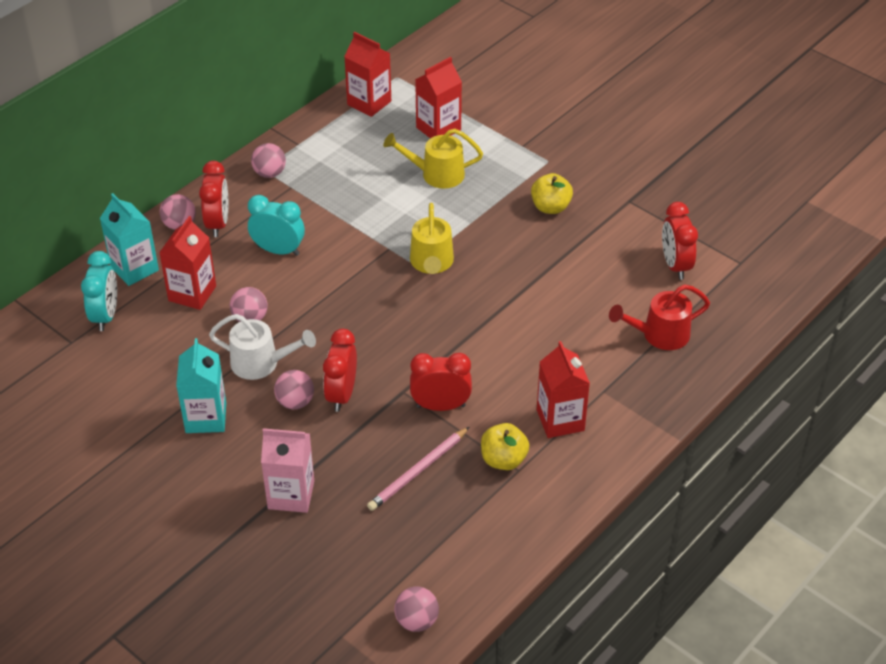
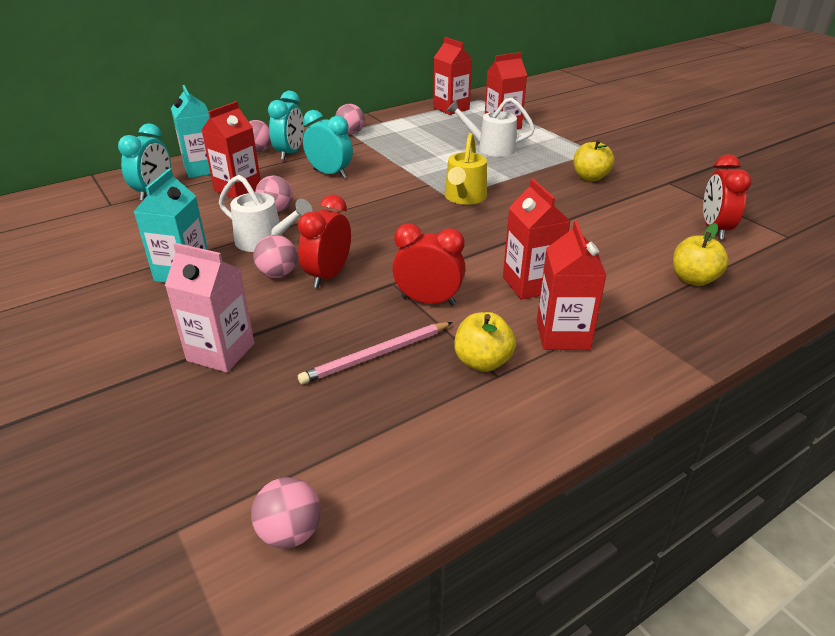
camera: 15 degrees right, 10 degrees down
(218, 223) = (290, 153): red clock -> turquoise clock
(436, 174) = (490, 148): yellow watering can -> white watering can
(522, 369) = (530, 284): none -> red carton
(659, 335) = (693, 279): red watering can -> yellow apple

